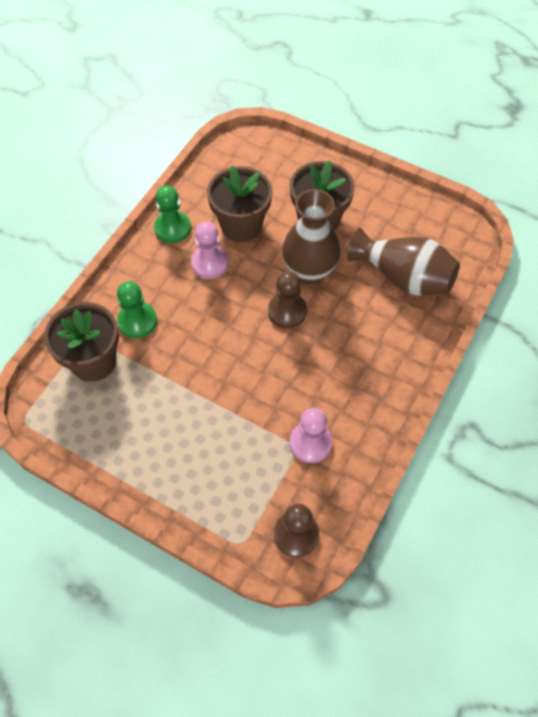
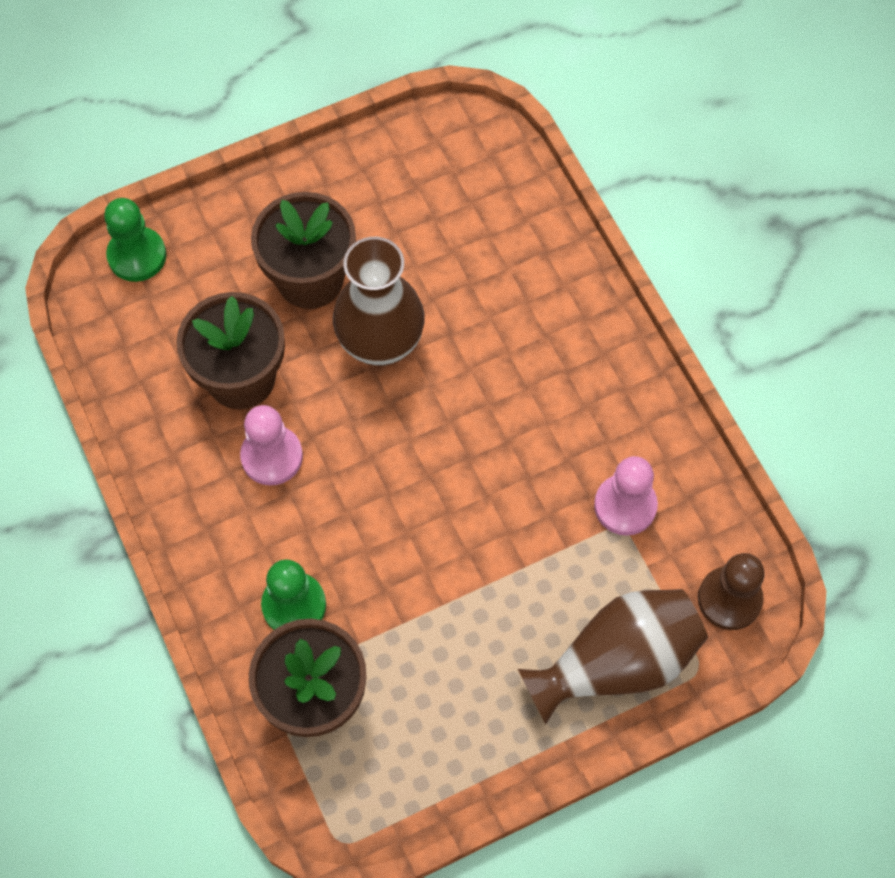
camera: 55 degrees left, 5 degrees up
(172, 228) = (173, 468): green pawn -> green pawn (137, 256)
(287, 311) = (421, 410): brown pawn -> none
(403, 277) = (475, 243): brown vase -> brown vase (616, 663)

